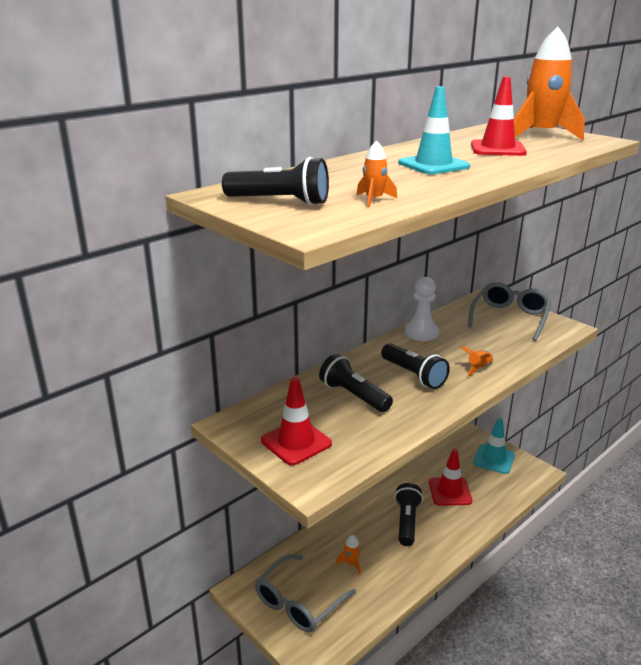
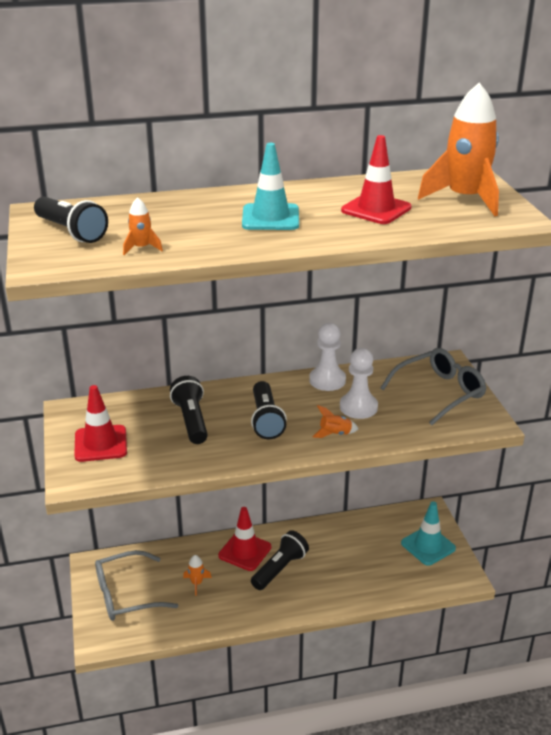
camera: 30 degrees right, 5 degrees up
(450, 491) = (349, 559): red traffic cone -> red traffic cone (245, 551)
(469, 344) = (358, 407): none -> white pawn

